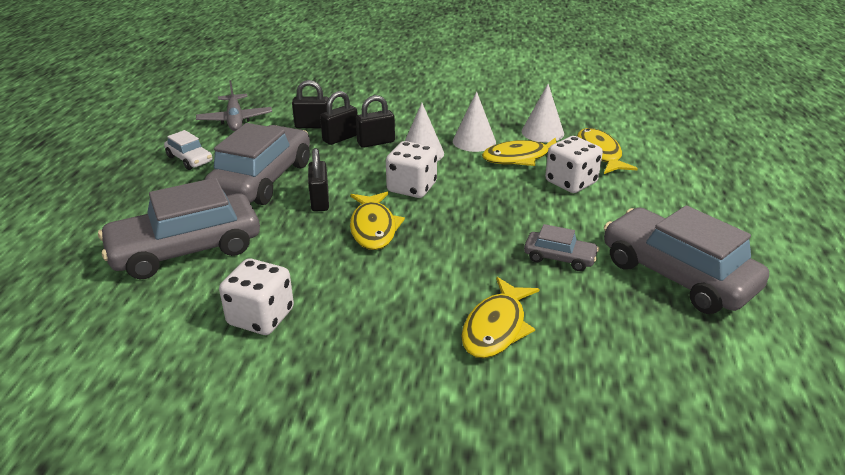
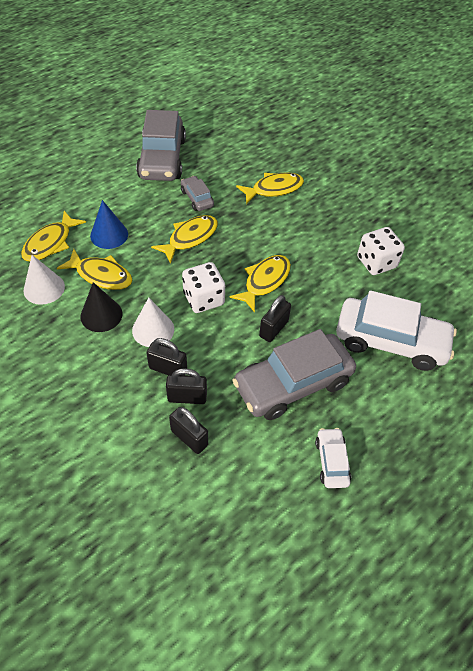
camera: 140 degrees left, 20 degrees up
(186, 250) = (390, 341): grey car -> white car
(235, 120) = (246, 511): grey plane -> none
(474, 141) = (101, 315): white cone -> black cone
(500, 220) = (190, 238): none -> yellow fish
(571, 182) = (109, 235): white dice -> blue cone

